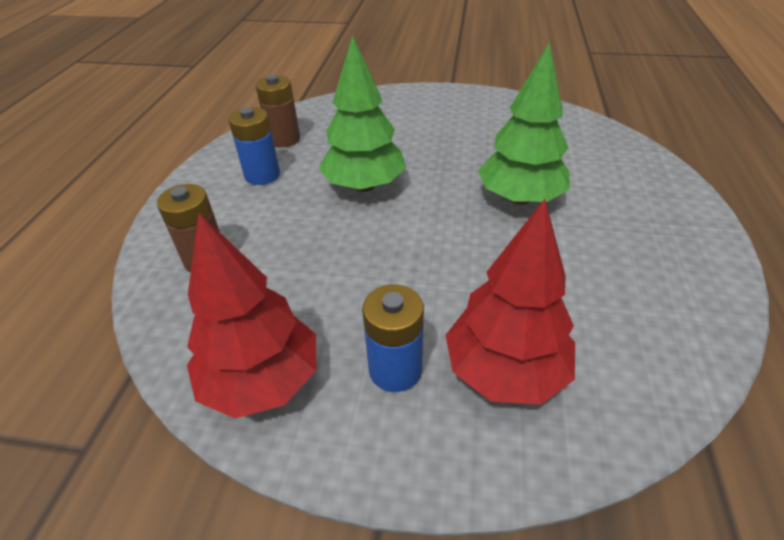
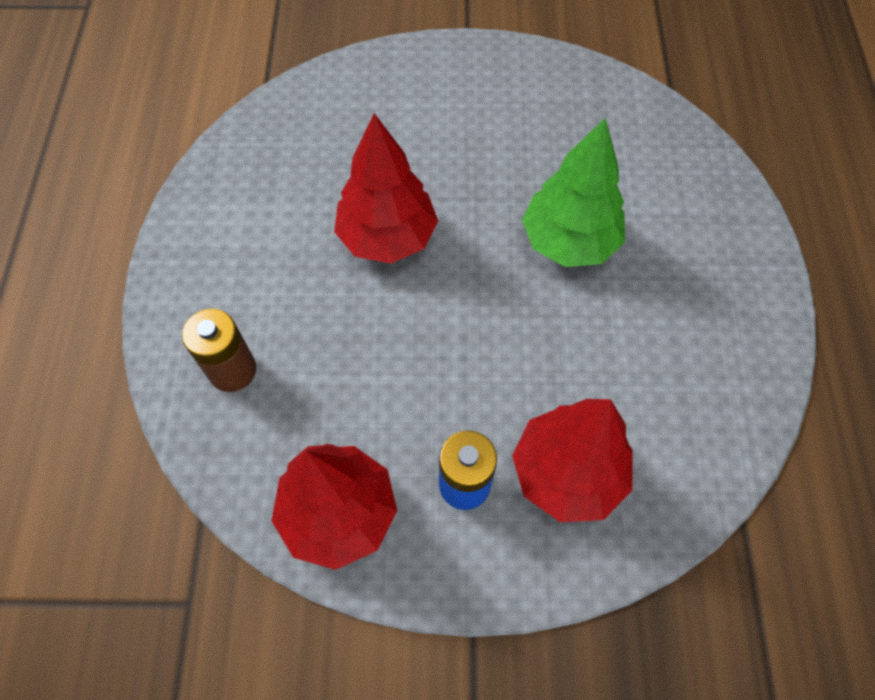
camera: 10 degrees left, 20 degrees up
(262, 175) = (258, 230): blue battery -> none
(284, 139) = (268, 161): brown battery -> none
(364, 186) = (387, 237): green tree -> red tree

